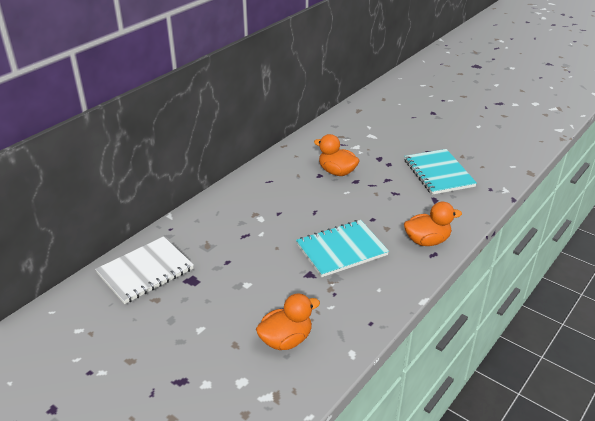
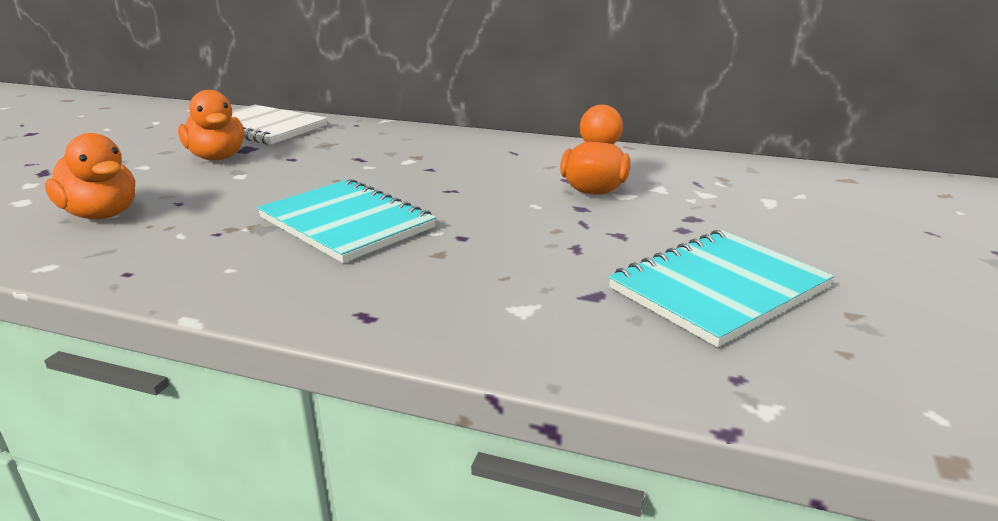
camera: 70 degrees right, 10 degrees down
(427, 241) = (414, 302): orange duck -> orange duck (217, 157)

